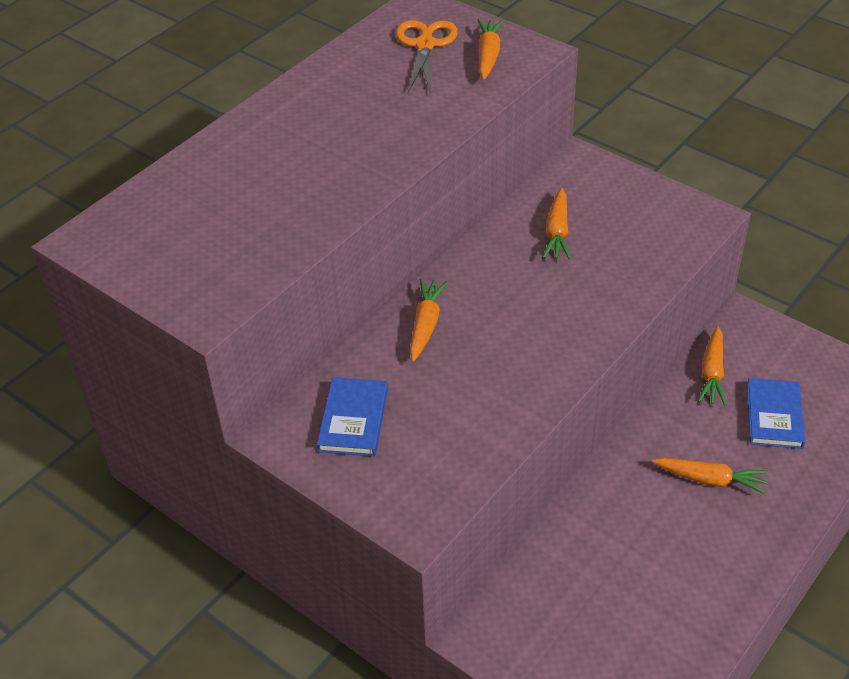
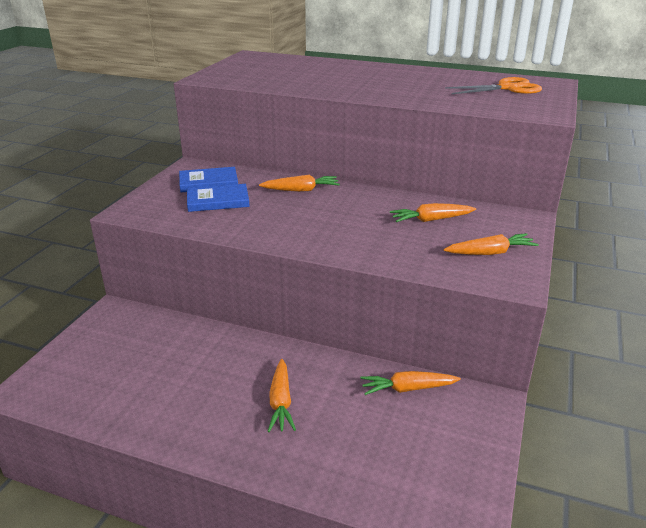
camera: 70 degrees right, 15 degrees down
(488, 56) = (520, 103): orange carrot -> orange carrot (490, 253)
(774, 416) = (375, 436): blue book -> blue book (218, 201)

